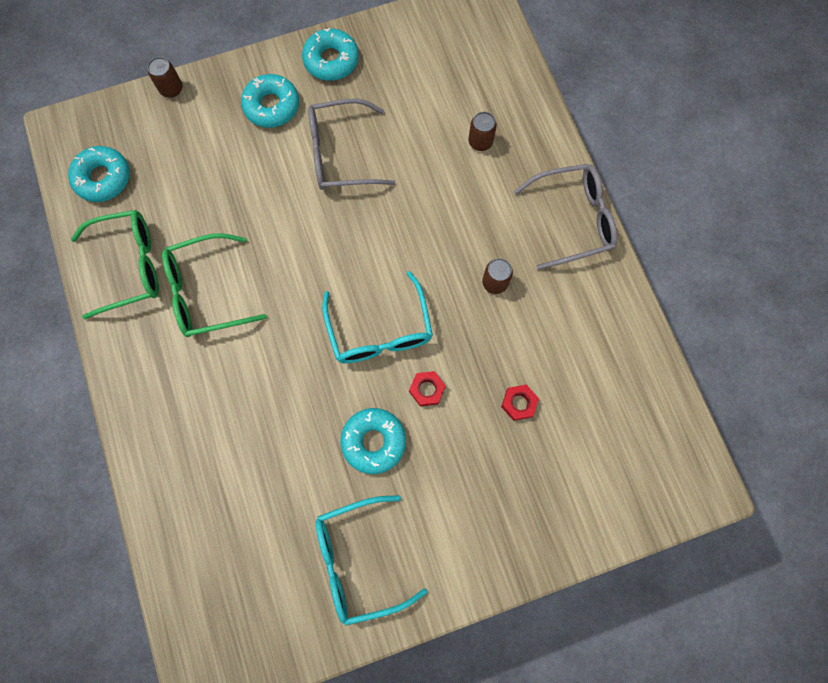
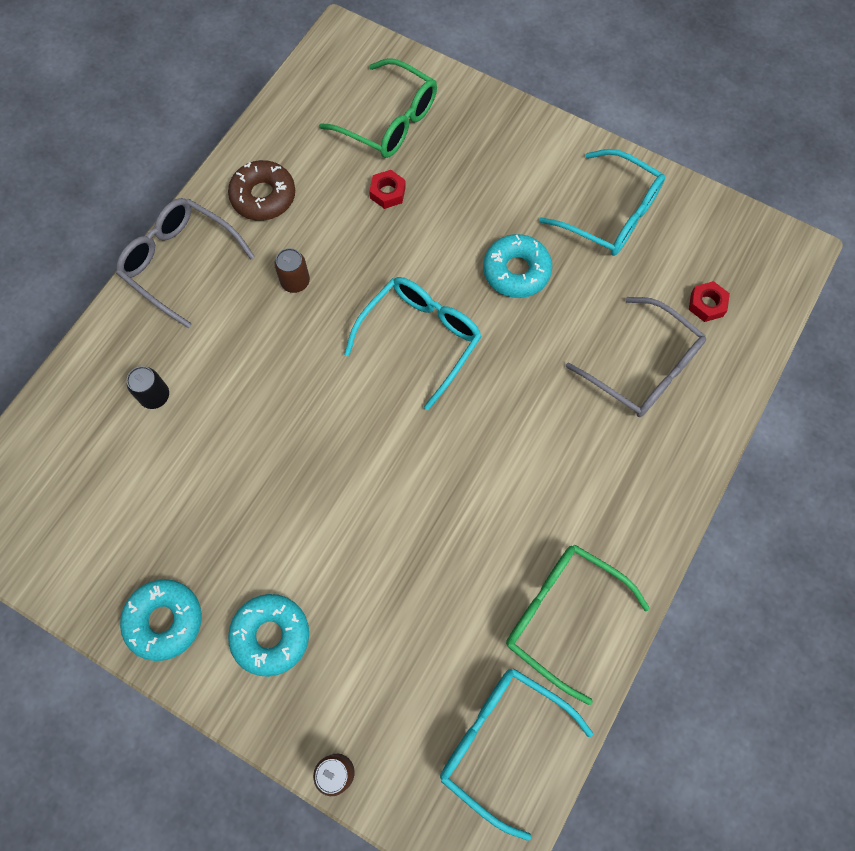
camera: 130 degrees left, 5 degrees down
(103, 178) = (501, 741): turquoise donut -> turquoise glasses
(206, 292) = (520, 517): green glasses -> green glasses (390, 121)
(340, 154) = (272, 516): grey glasses -> grey glasses (644, 368)
(427, 389) = (437, 264): red nut -> red nut (706, 304)
(480, 141) = (155, 396): brown can -> black can
(586, 312) = (263, 196): none -> brown donut

